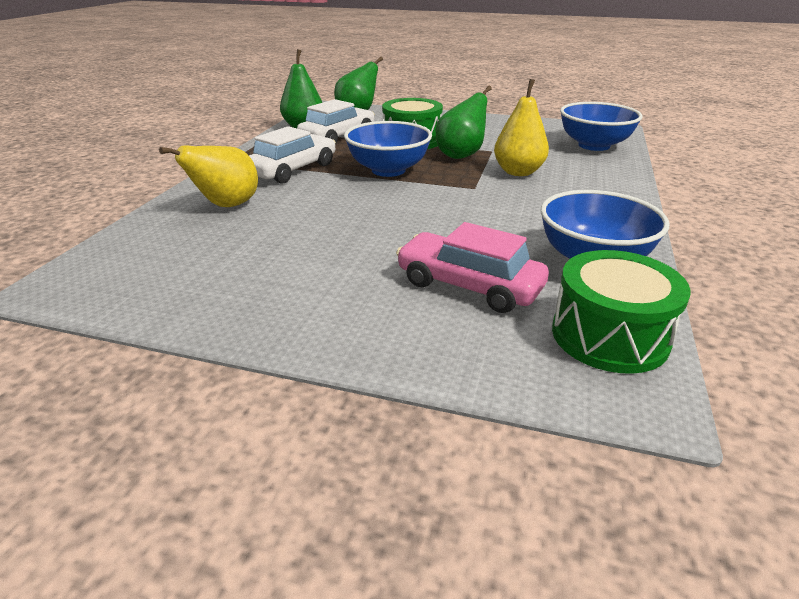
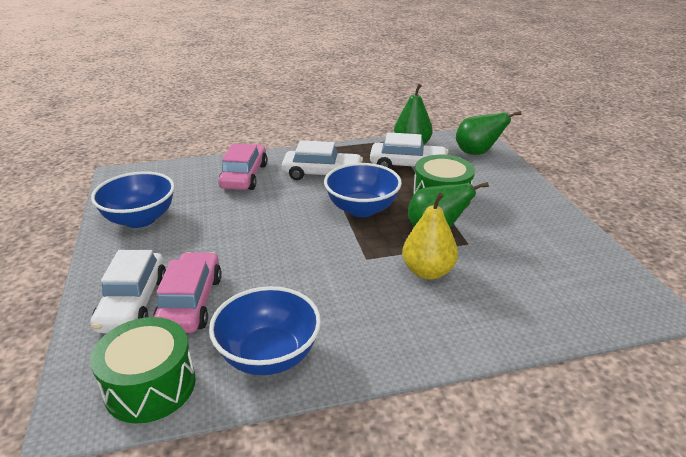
camera: 60 degrees right, 0 degrees up
(227, 205) = (244, 176): yellow pear -> pink car
(436, 325) = (133, 303): none -> white car
(594, 145) = (568, 302): blue bowl -> blue bowl (140, 219)

